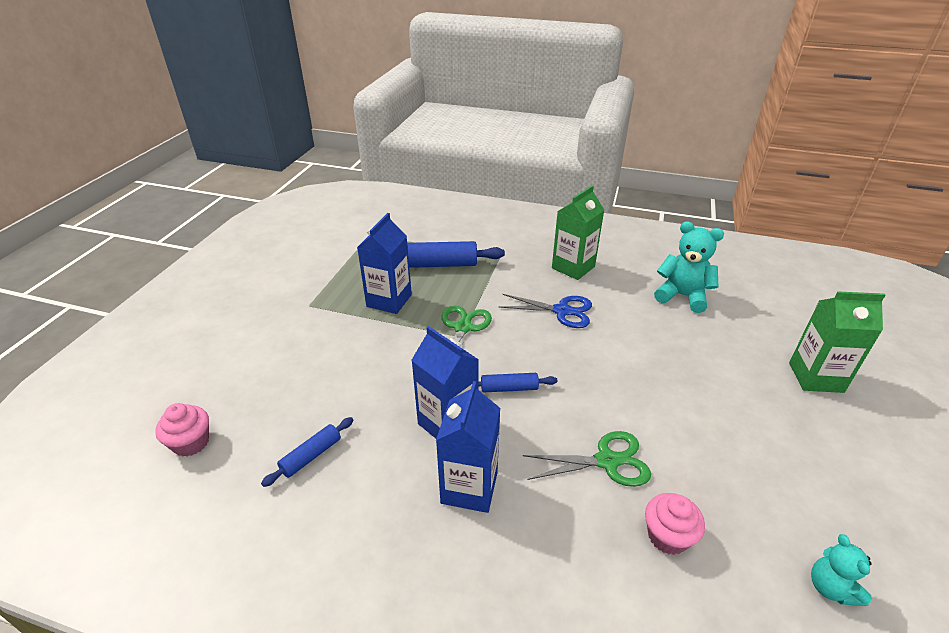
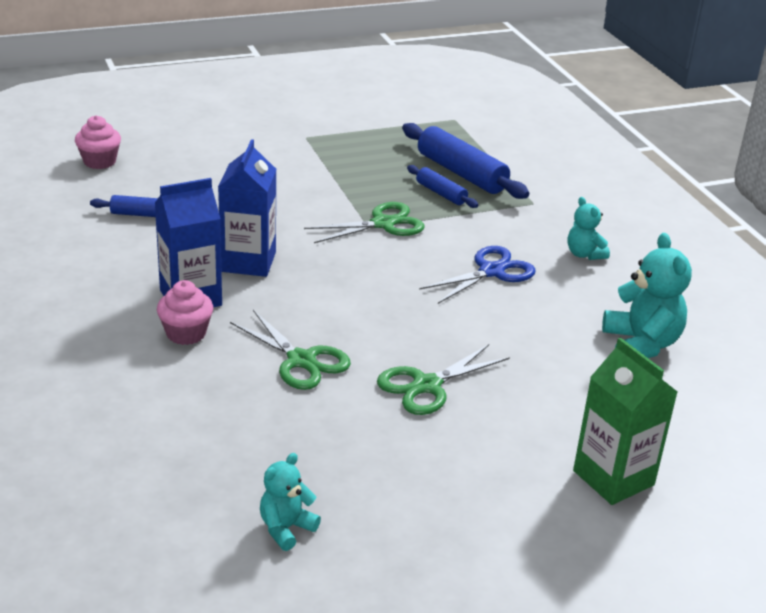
camera: 50 degrees right, 5 degrees down
(389, 300) = (368, 171): blue carton -> none
(509, 388) = (331, 278): blue rolling pin -> blue rolling pin (441, 193)
(562, 311) = (491, 271): blue scissors -> blue scissors turned 105 degrees counterclockwise
(573, 267) = (584, 254): green carton -> turquoise teddy bear
(667, 536) = (248, 417): pink cupcake -> pink cupcake (186, 333)
(677, 409) = (426, 386): none -> green scissors

